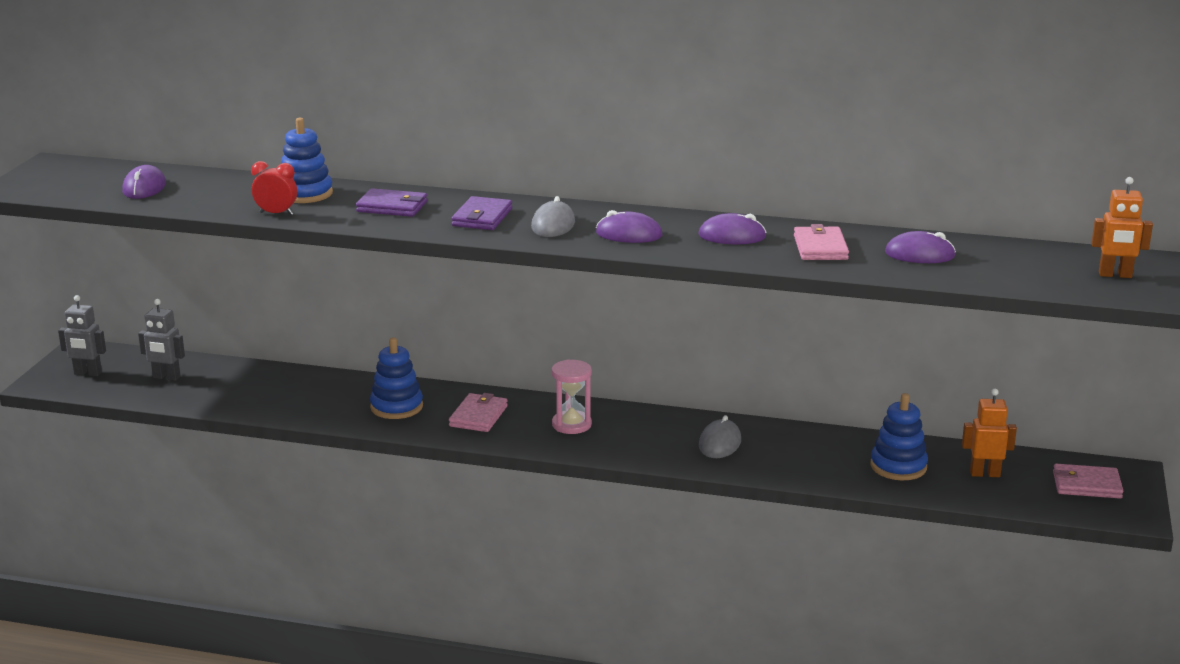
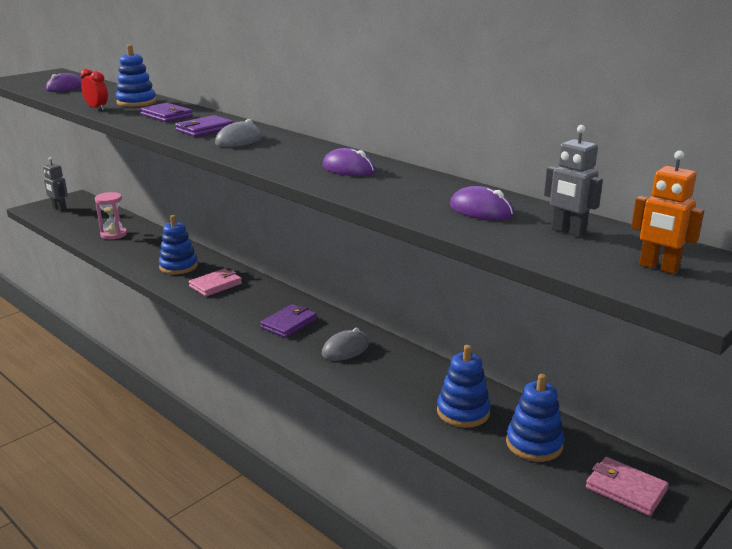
camera: 30 degrees right, 0 degrees up
(166, 377) = (90, 219): grey robot -> grey robot (568, 232)
(571, 425) = (264, 307): pink hourglass -> pink hourglass (113, 234)
(625, 434) = (289, 323): none -> purple wallet
(629, 234) = (276, 154): purple mouse -> none
(820, 248) = (403, 189): pink wallet -> none
(984, 474) = (534, 444): orange robot -> blue stacking toy

